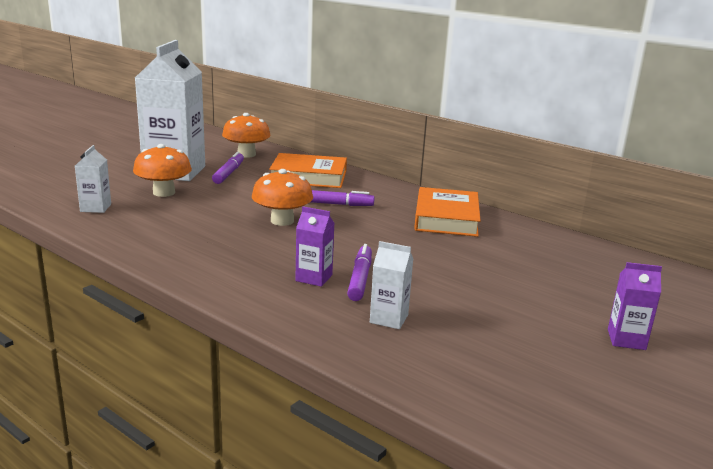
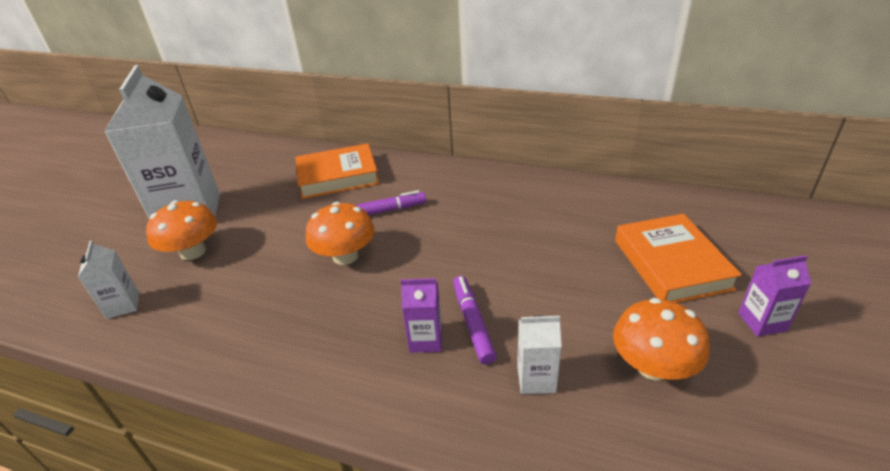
camera: 15 degrees left, 15 degrees up
(228, 173) = (251, 197): purple marker -> none
(246, 154) = (256, 161): orange mushroom -> orange mushroom (653, 366)
(446, 218) = (503, 197): orange book -> orange book (671, 264)

